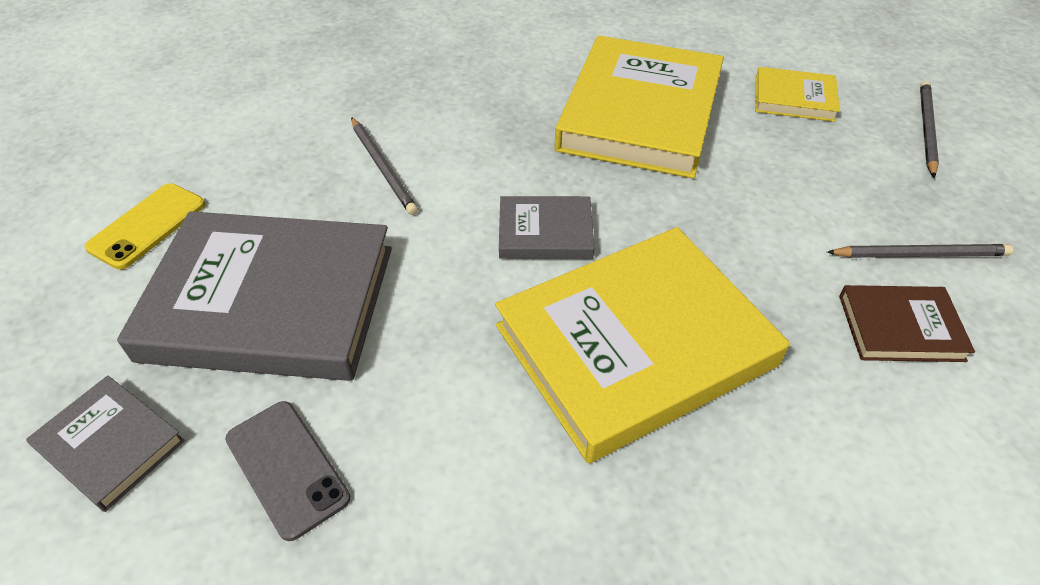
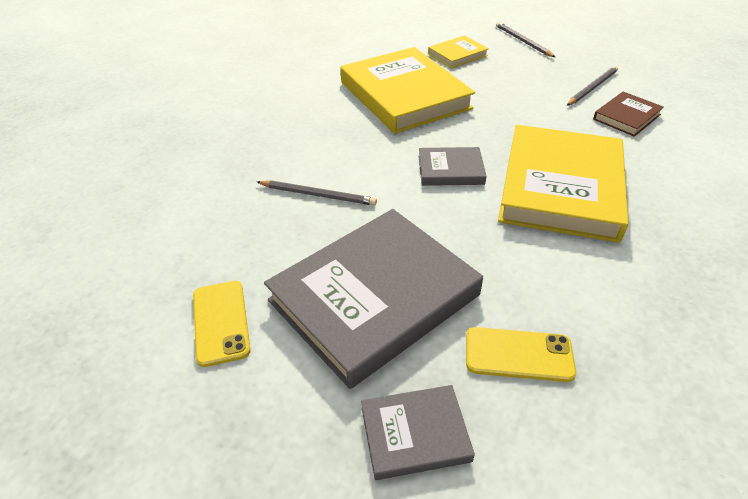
camera: 45 degrees left, 5 degrees down
(287, 468) = (518, 354): grey phone -> yellow phone
(545, 232) = (450, 170): grey book -> grey book turned 45 degrees clockwise

